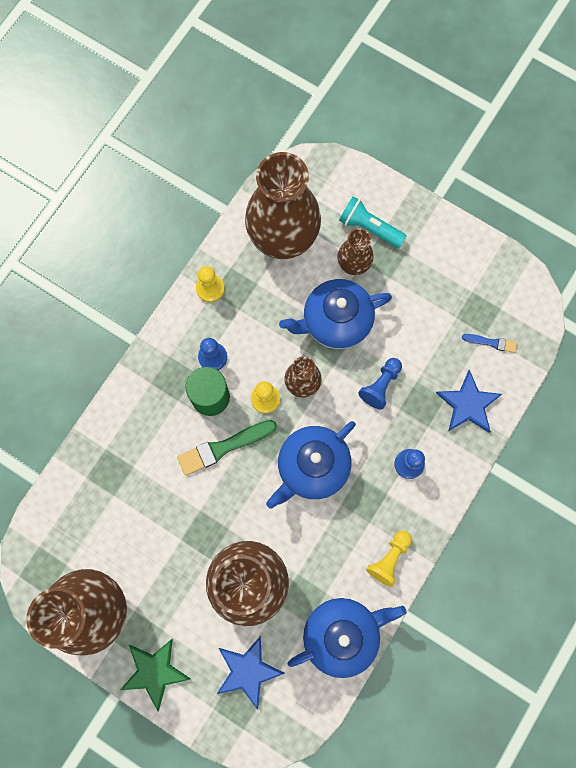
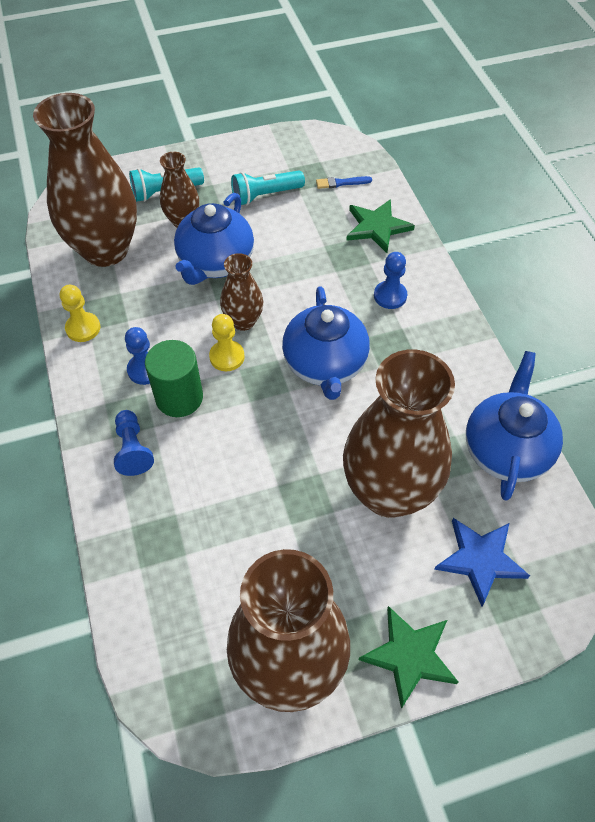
camera: 50 degrees left, 20 degrees down
(224, 447) = (237, 420): green brush -> none
(380, 385) = (303, 270): blue pawn -> blue pawn (133, 449)
(389, 559) = (463, 365): yellow pawn -> none
(429, 299) = (265, 195): none -> turquoise flashlight
(468, 404) = (377, 227): blue star -> green star
(491, 342) = (341, 183): blue brush -> blue brush turned 150 degrees counterclockwise

